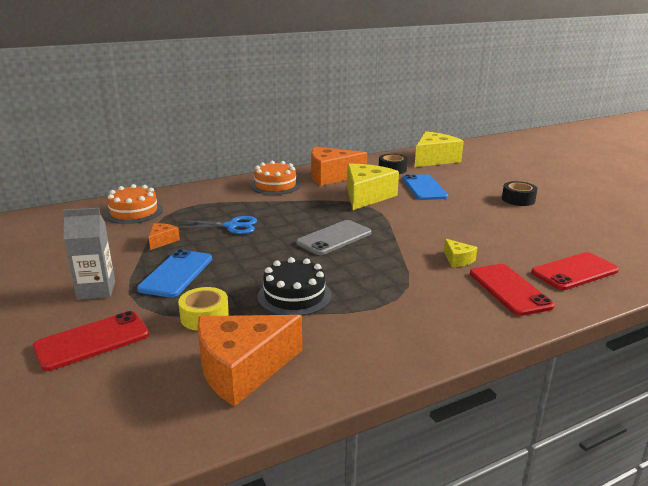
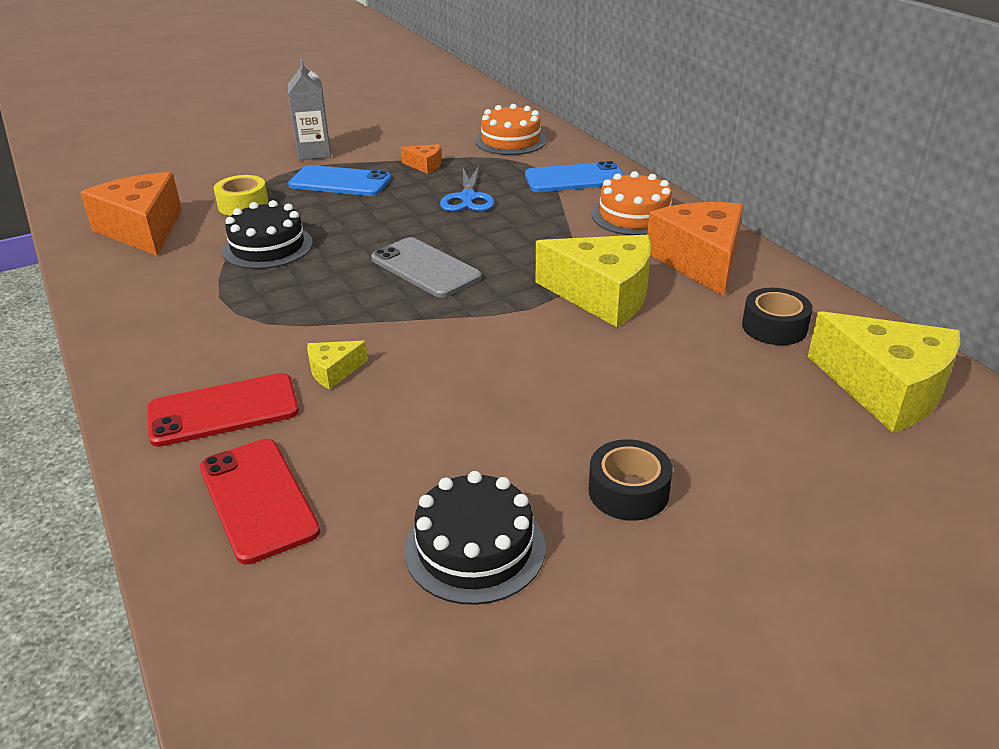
camera: 90 degrees right, 10 degrees up
(92, 341) = (223, 165): red phone -> none
(424, 188) = (669, 361): blue phone -> blue phone (575, 178)
(569, 225) = (475, 548): none -> black cake

